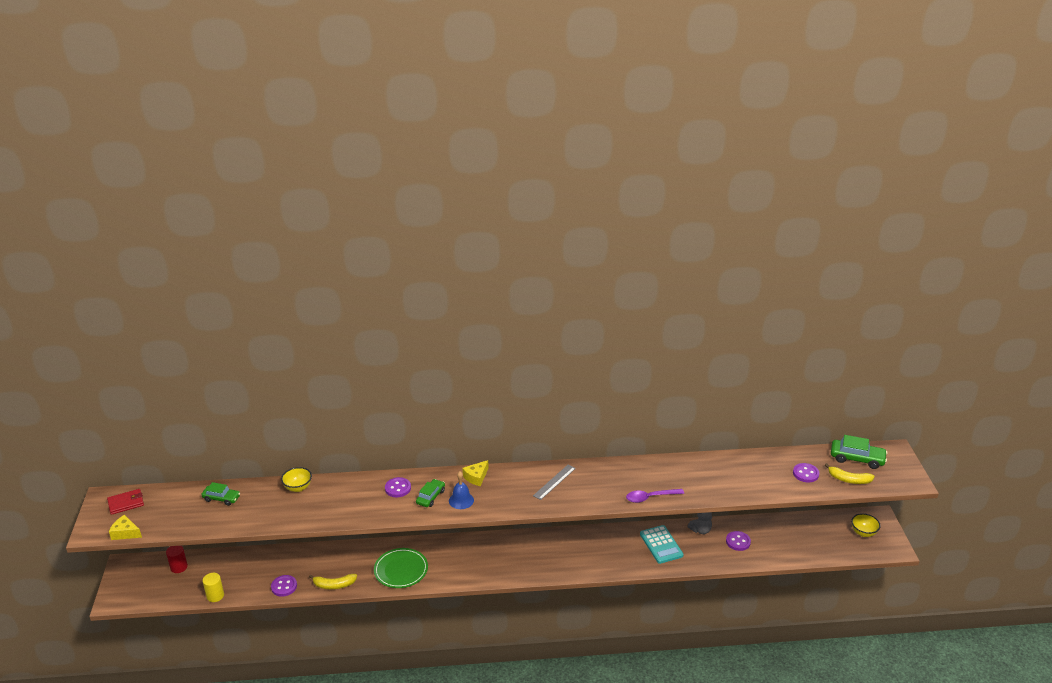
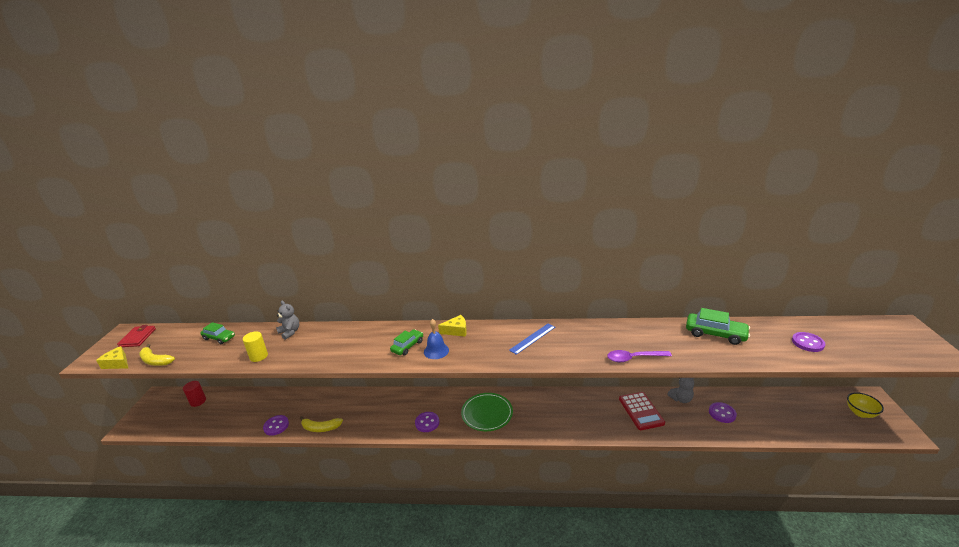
camera: 10 degrees right, 5 degrees down
(126, 503) = (138, 338): red wallet -> red wallet turned 75 degrees counterclockwise
(215, 596) = (213, 430): yellow cylinder -> yellow cylinder (259, 356)
(298, 488) = (290, 332): yellow bowl -> grey teddy bear
(398, 488) = (379, 337): purple button -> purple button (427, 422)
(401, 570) = (385, 418): green plate -> green plate (487, 413)
(476, 477) = (456, 331): yellow cheese -> yellow cheese turned 150 degrees counterclockwise
(554, 482) = (533, 338): grey ruler -> blue ruler
(661, 545) = (641, 411): turquoise calculator -> red calculator
(849, 479) = (862, 351): yellow banana -> yellow banana (155, 361)
(857, 459) = (863, 331): green car -> green car (715, 334)

